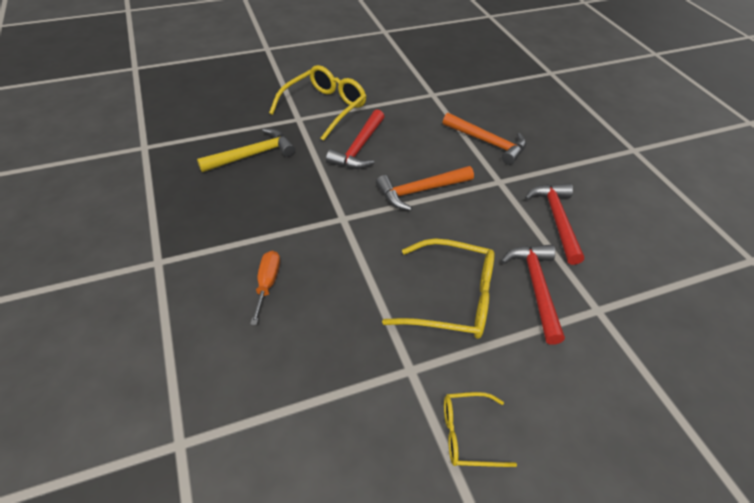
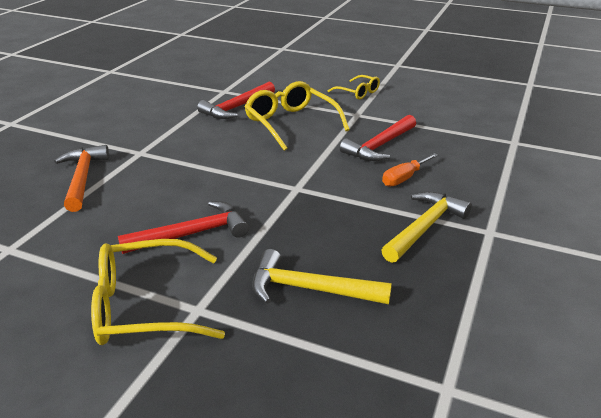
camera: 135 degrees left, 15 degrees down
(213, 237) = (424, 227): none -> yellow hammer
(420, 191) = (207, 175): orange hammer -> none
(556, 220) = (157, 121): red hammer -> red hammer (379, 146)

